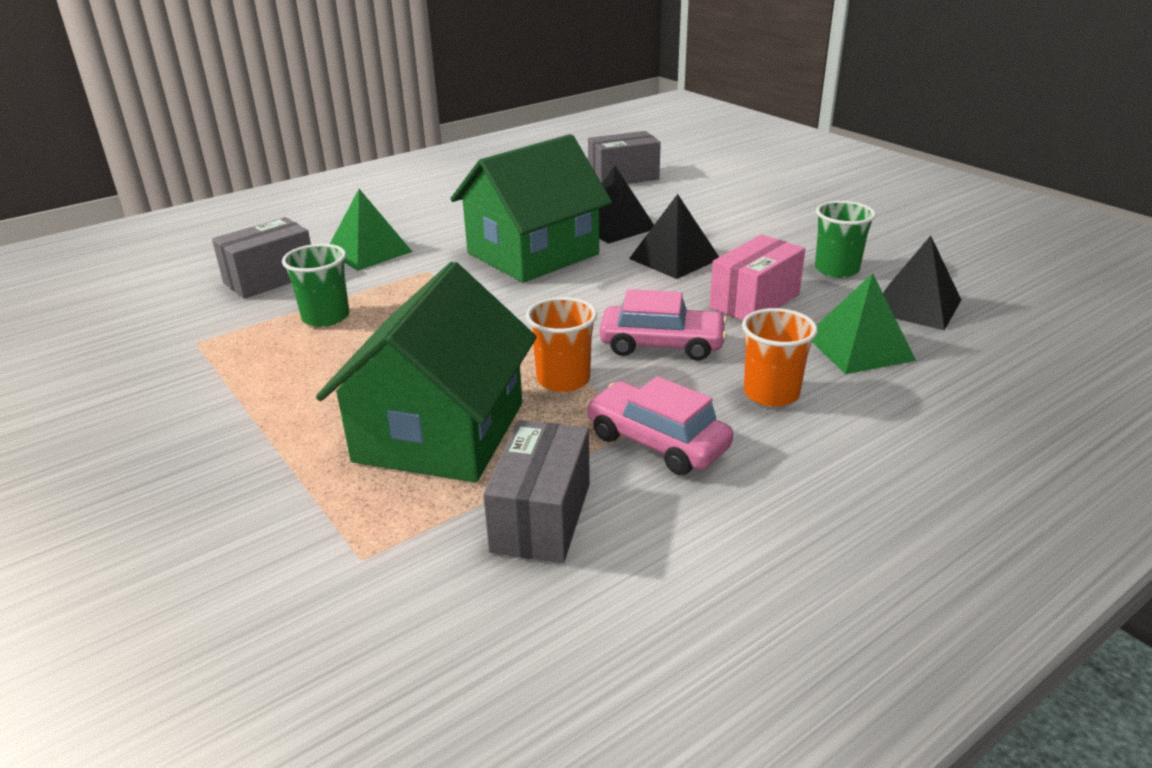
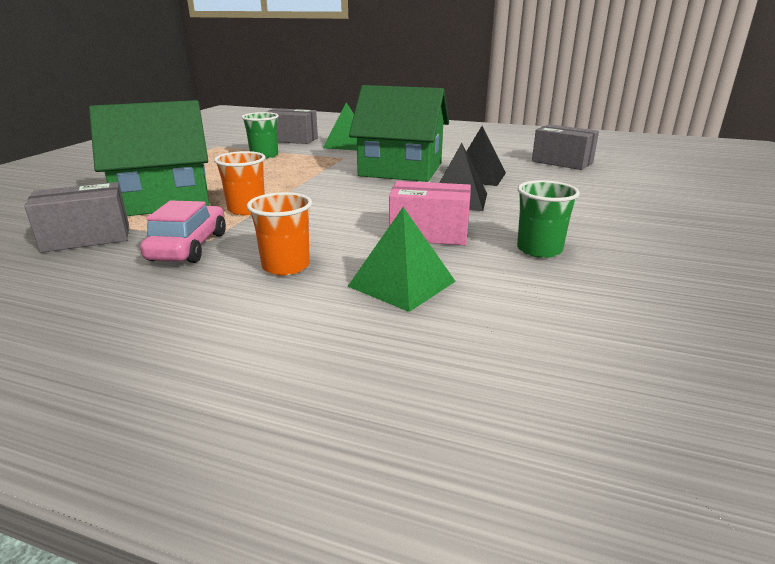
camera: 55 degrees right, 5 degrees down
(662, 345) = (321, 222): pink car -> none
(915, 306) = (523, 294): black pyramid -> none

